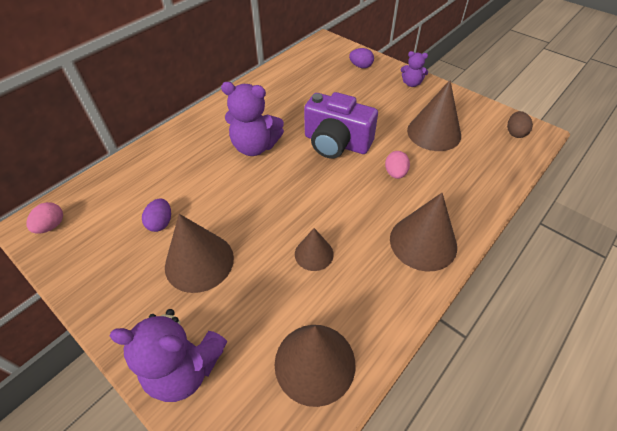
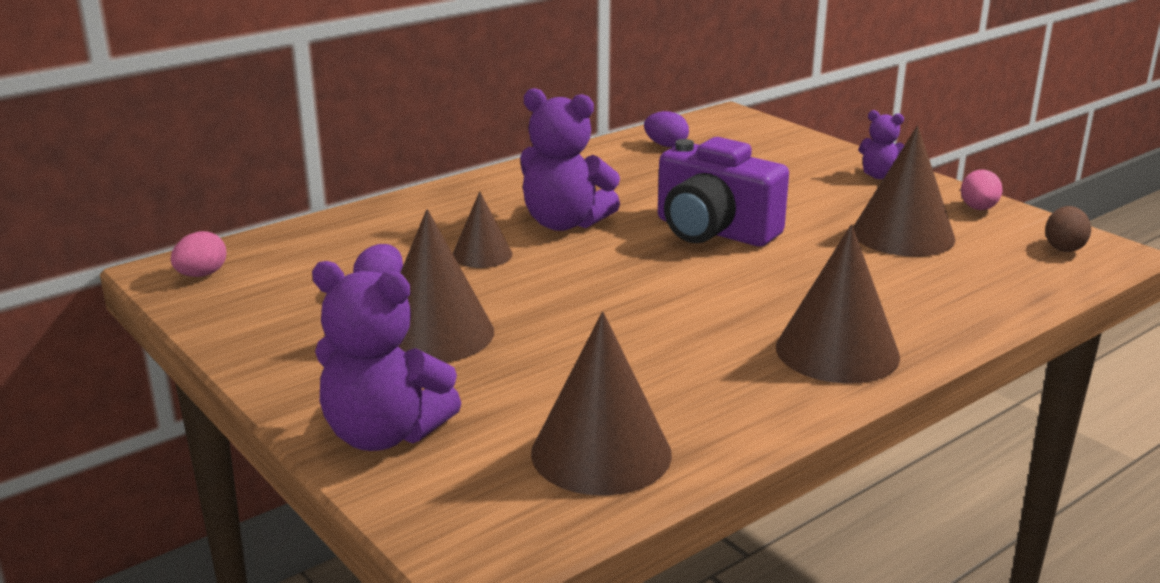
camera: 10 degrees right, 25 degrees down
(314, 254) = (634, 344): brown cone -> brown cone (482, 254)
(361, 66) = (789, 149): purple egg -> purple egg (666, 145)
(395, 173) = (812, 273): pink egg -> pink egg (978, 209)

